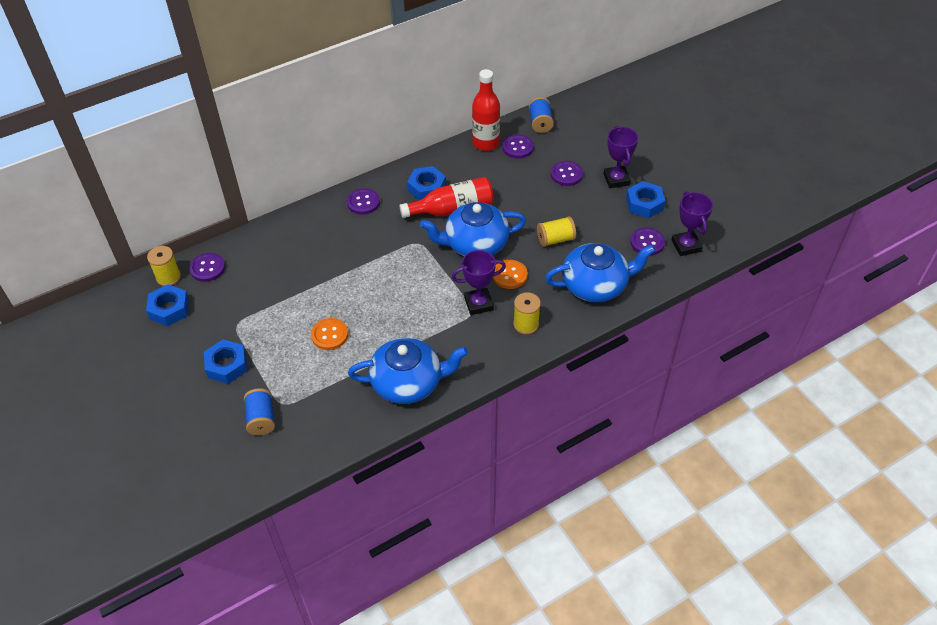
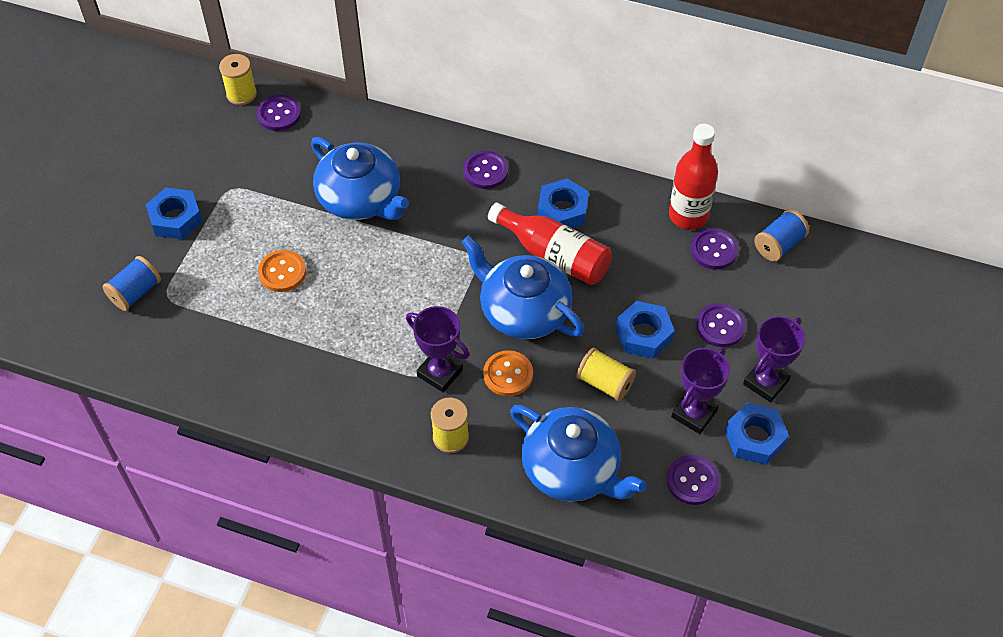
camera: 50 degrees right, 5 degrees up
(169, 309) = (204, 125): blue nut -> blue nut (643, 334)
(408, 382) = (278, 382): blue teapot -> blue teapot (360, 199)
(686, 246) = (728, 527): purple trophy -> purple trophy (694, 414)

